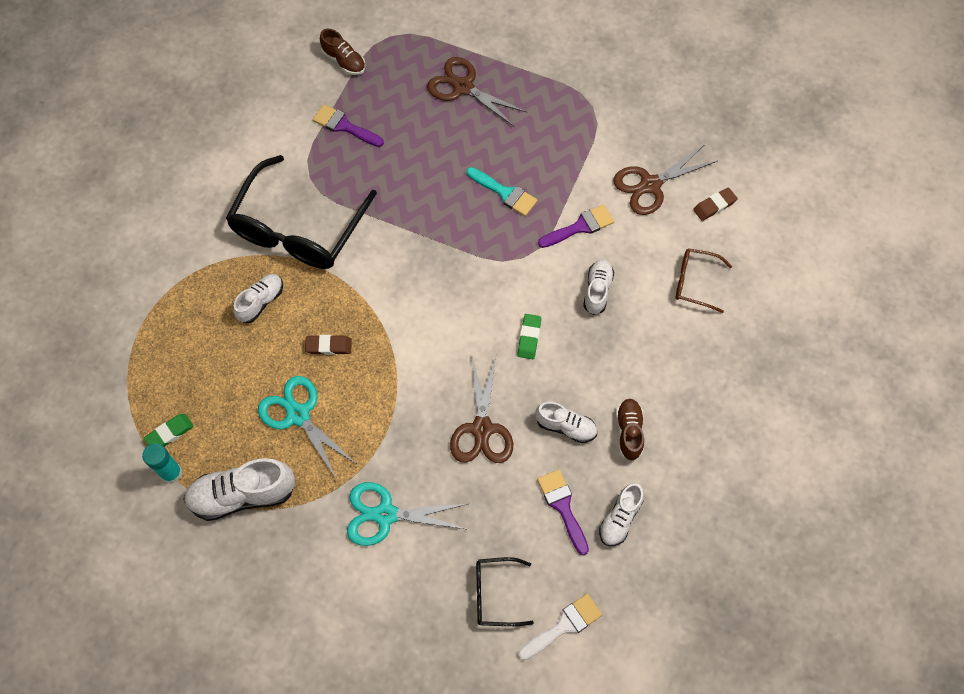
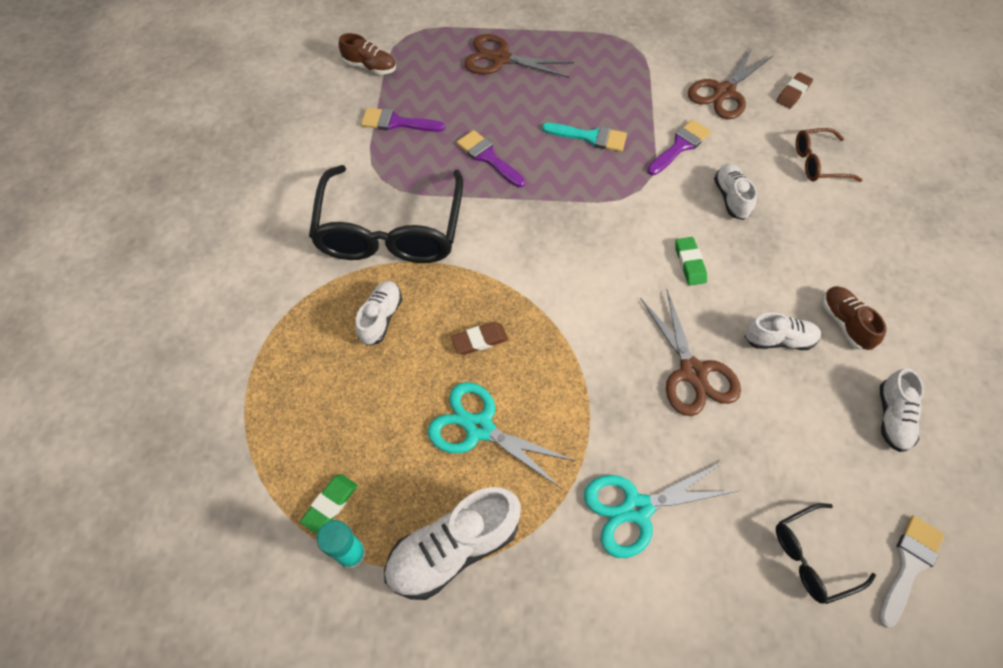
camera: 20 degrees left, 5 degrees down
(562, 506) = (825, 426): purple brush -> purple brush (488, 157)

